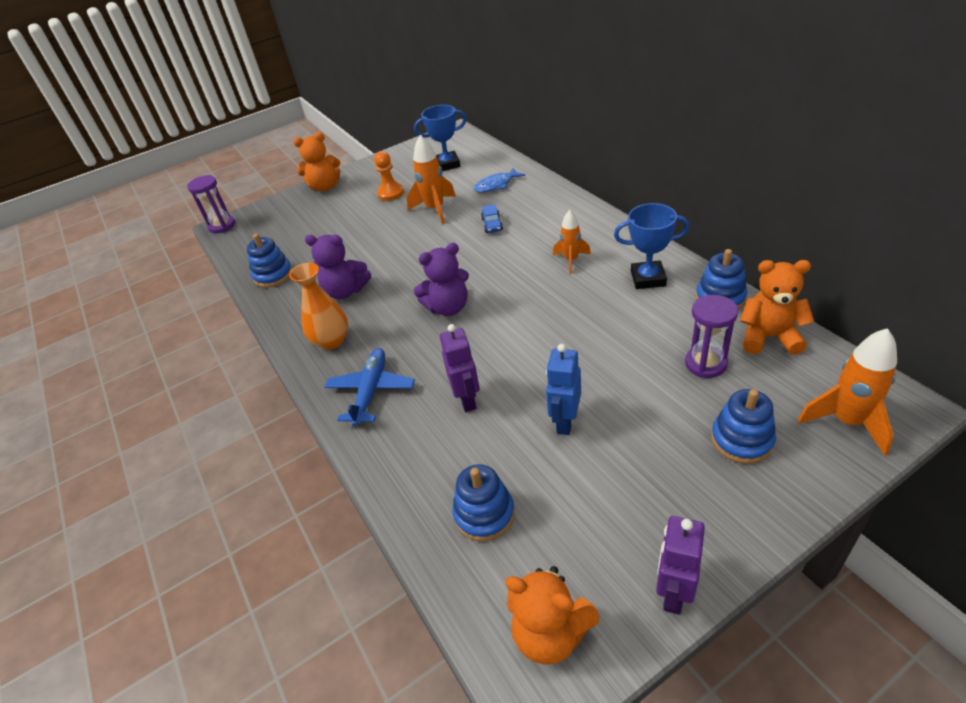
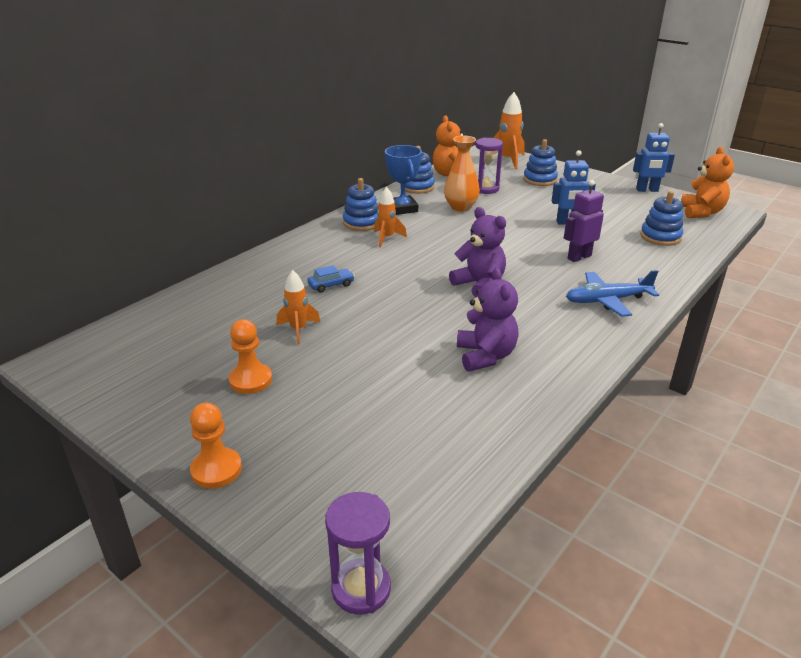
camera: 115 degrees left, 10 degrees down
(273, 275) = (482, 436): blue stacking toy -> blue stacking toy (362, 223)
(325, 187) = (216, 470): orange teddy bear -> orange pawn
(331, 341) = (566, 341): orange vase -> orange vase (461, 207)
(435, 209) = (298, 330): orange rocket -> orange rocket, size x0.64
(447, 164) = (171, 345): blue trophy -> none
(496, 185) = (241, 296): blue fish -> none
(673, 593) = (647, 190): purple robot -> blue robot

